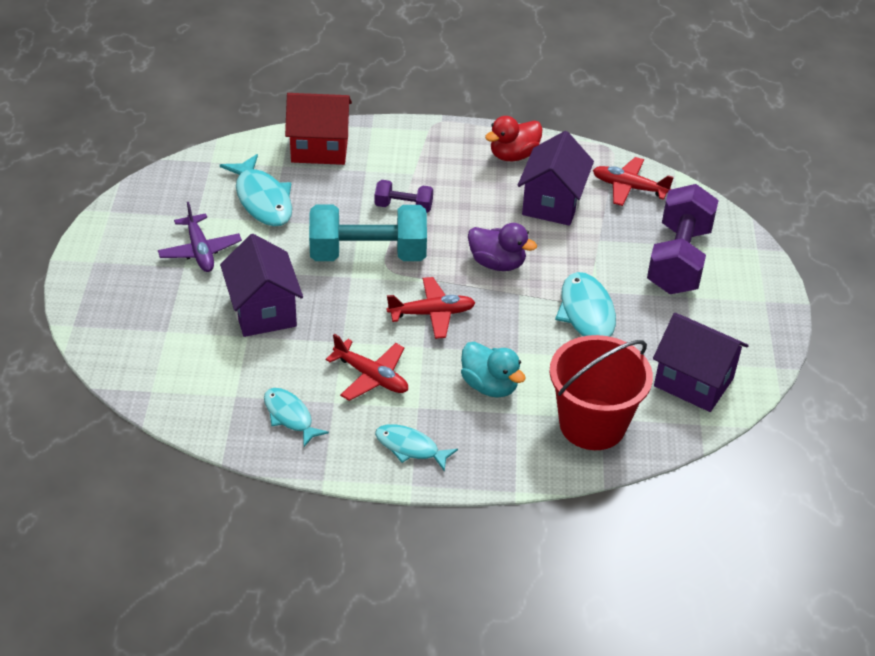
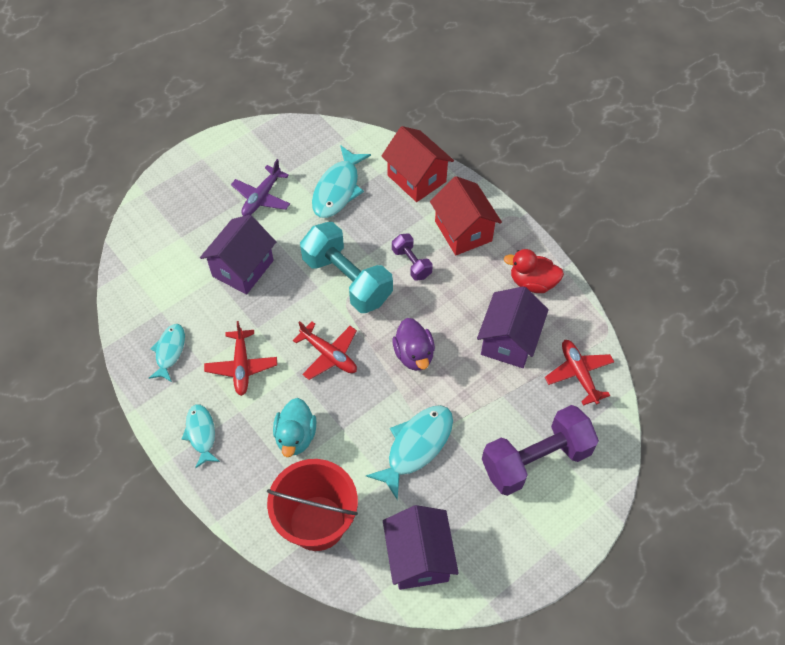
camera: 50 degrees right, 15 degrees up
(412, 158) = (463, 231): none -> red house
(552, 203) = (509, 341): purple house -> purple house turned 45 degrees counterclockwise

